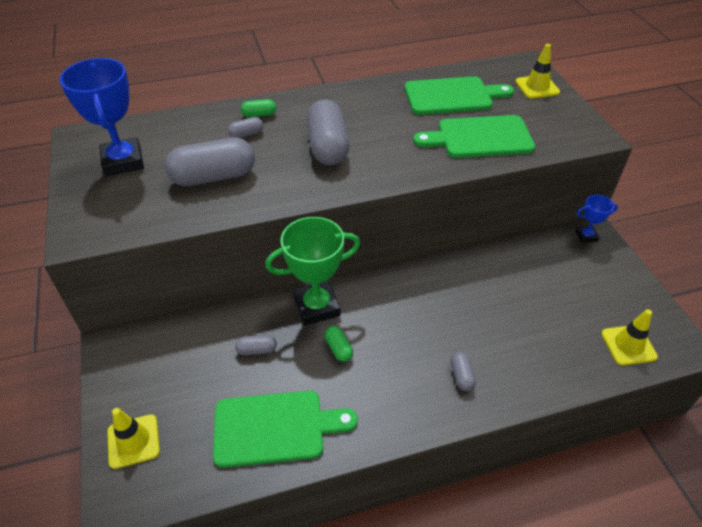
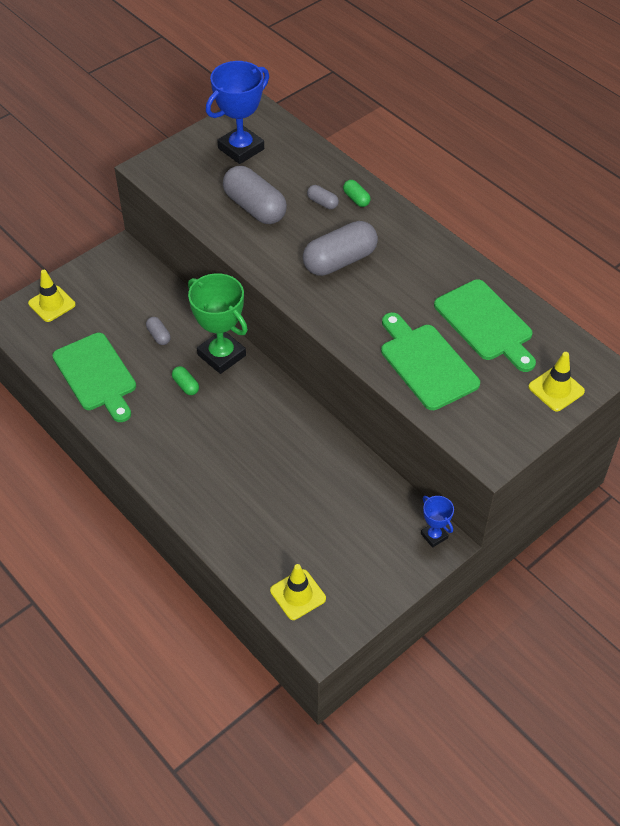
camera: 65 degrees right, 5 degrees up
(338, 348) = (186, 385): green capsule -> green capsule turned 75 degrees counterclockwise
(461, 376) = (199, 475): grey capsule -> none

